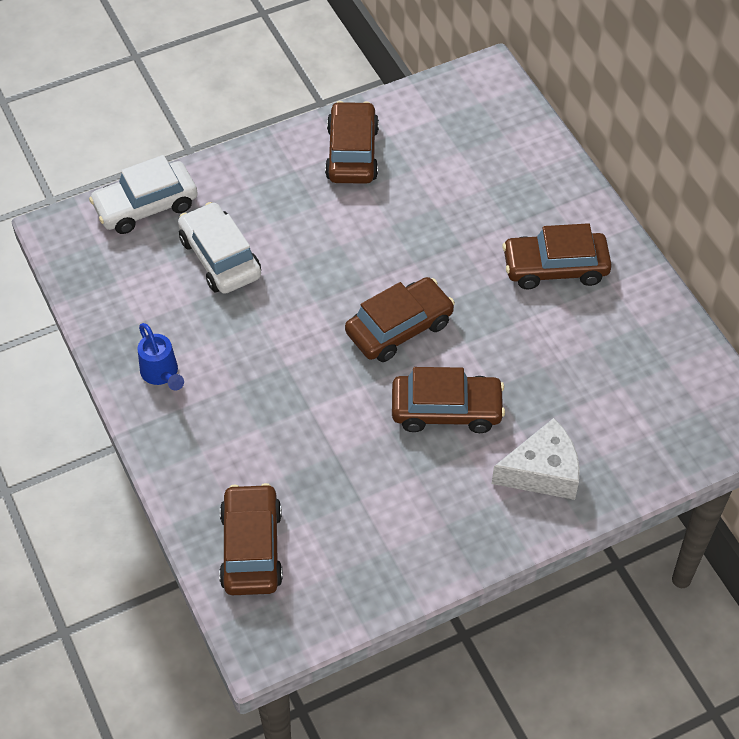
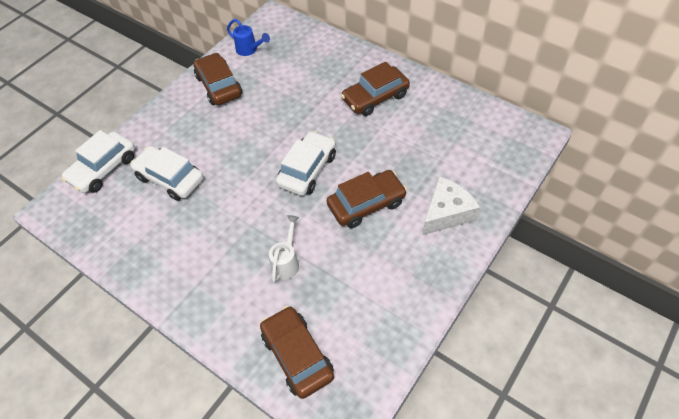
camera: 25 degrees left, 0 degrees up
(162, 374) = (170, 269): blue watering can -> blue watering can (249, 50)
(303, 433) = (286, 261): none -> white watering can
(399, 328) = (307, 169): brown car -> white car

